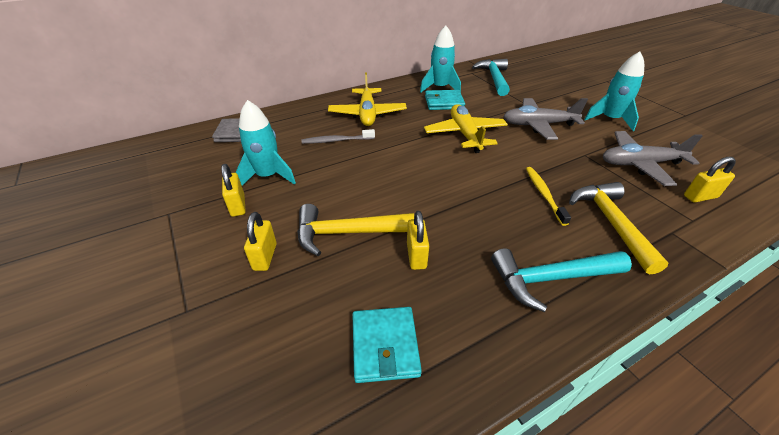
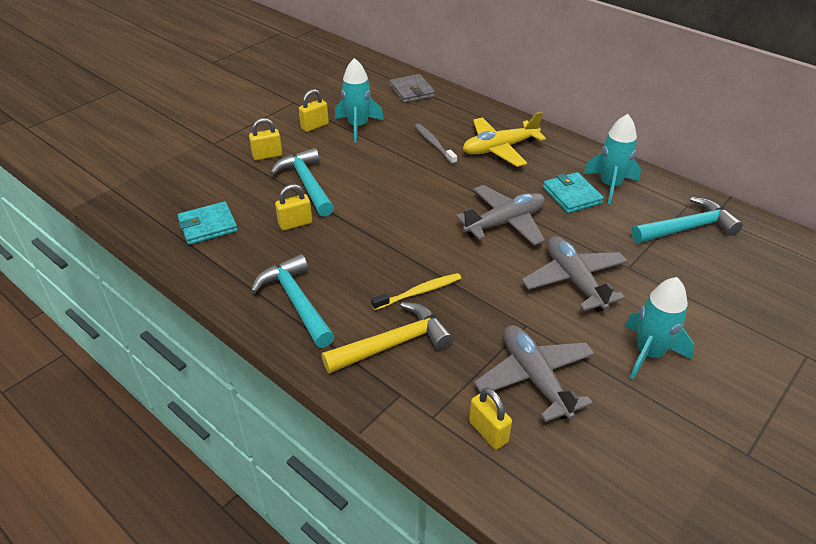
camera: 70 degrees right, 0 degrees up
(347, 233) = (307, 184): yellow hammer -> turquoise hammer
(465, 134) = (504, 223): yellow plane -> grey plane

